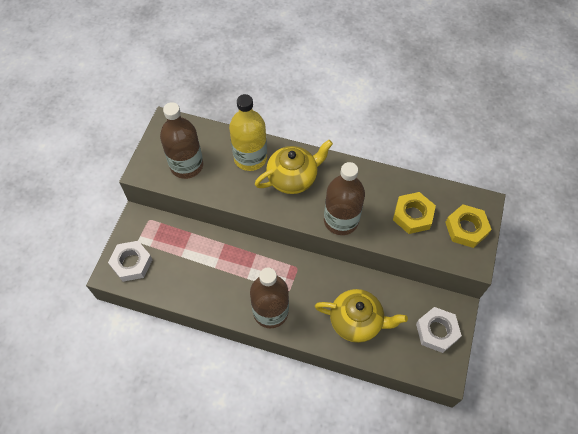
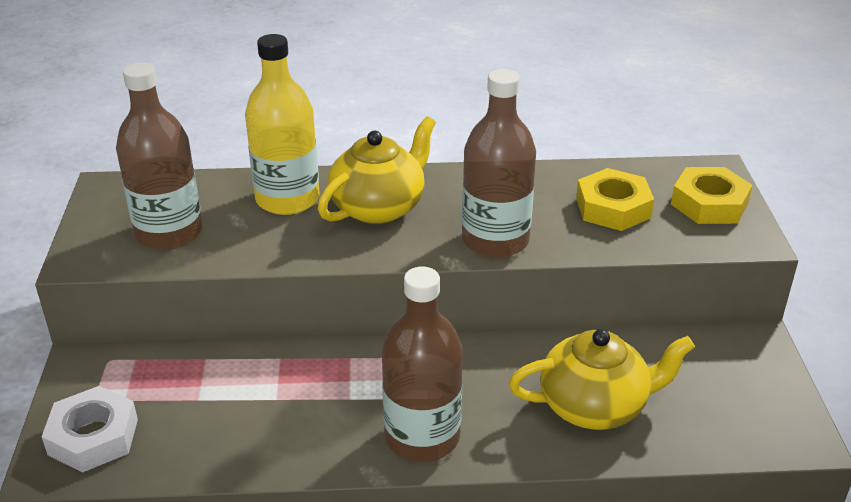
camera: 20 degrees left, 25 degrees down
(437, 331) = (744, 381): white nut -> none

